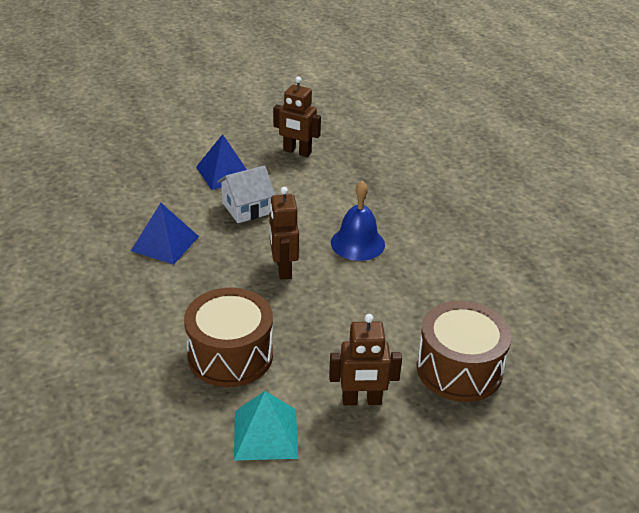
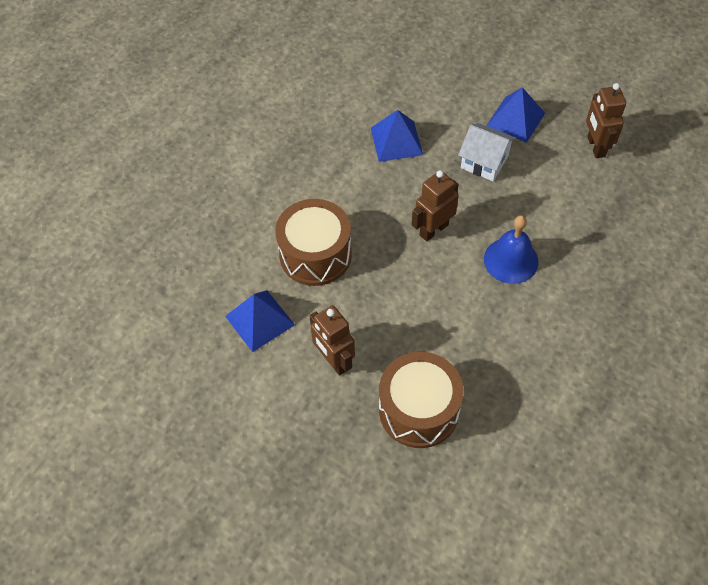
camera: 60 degrees right, 20 degrees up
(265, 434) = (259, 320): turquoise pyramid -> blue pyramid

